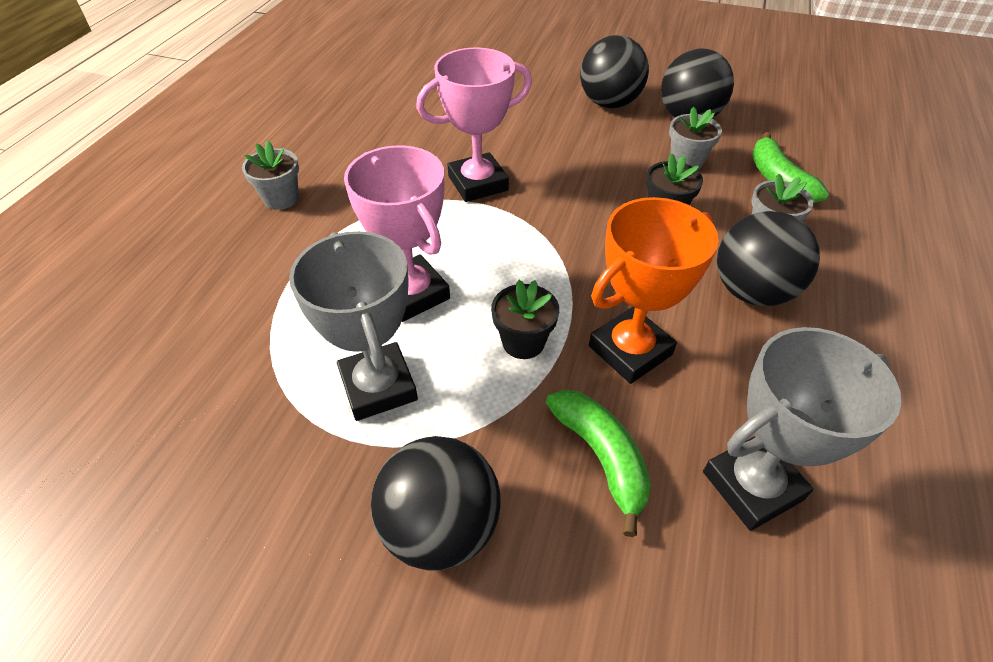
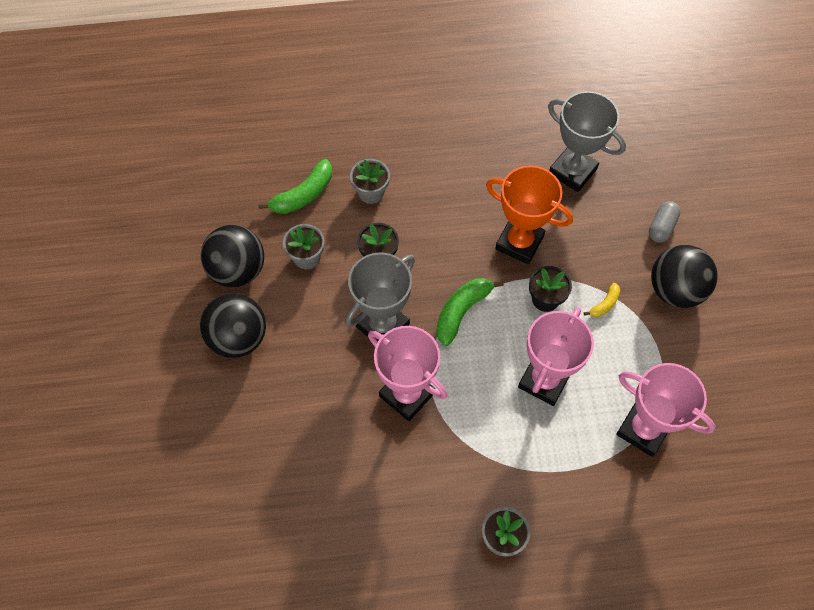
camera: 115 degrees left, 15 degrees up
(273, 364) = (643, 429): none -> pink trophy
(378, 386) = (621, 361): grey trophy -> grey trophy (383, 325)
(475, 408) = (604, 304): none -> yellow banana
(576, 580) = (661, 227): none -> grey capsule
(601, 457) = (596, 236): green banana -> green banana (462, 311)
(751, 291) = (435, 192): black ball -> none

